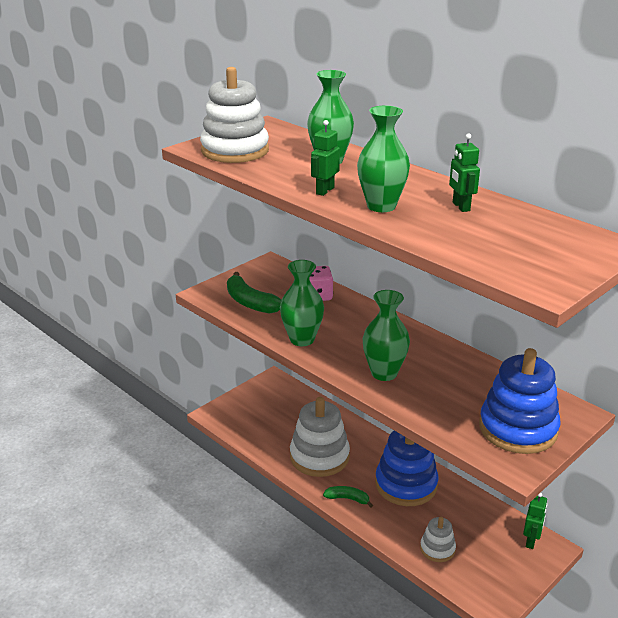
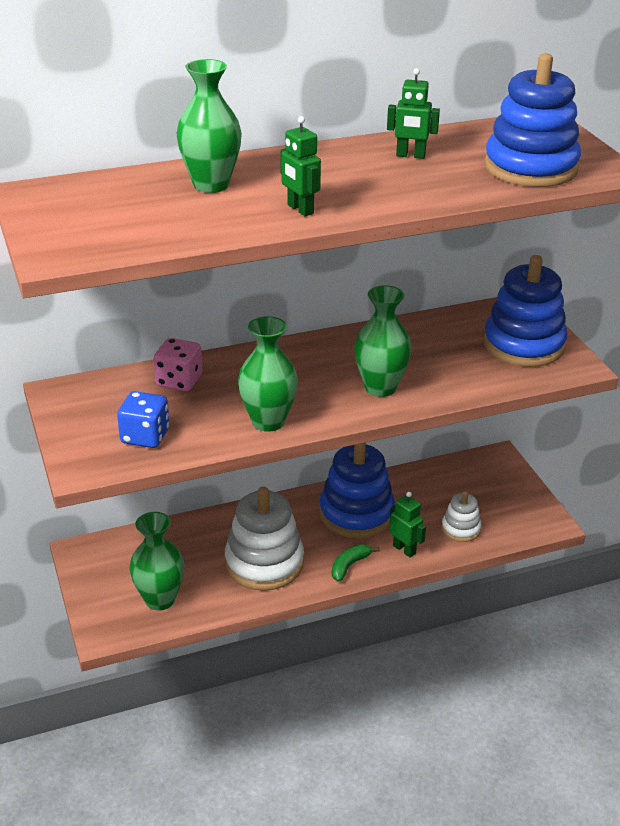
camera: 65 degrees left, 5 degrees up
(235, 151) = (103, 232): white stacking toy -> none
(250, 302) = (145, 436): green banana -> blue dice
(381, 206) = (373, 191): green vase -> green vase (160, 599)
(503, 253) = (530, 168): none -> blue stacking toy
(531, 541) = (484, 465): green robot -> green robot (404, 549)

